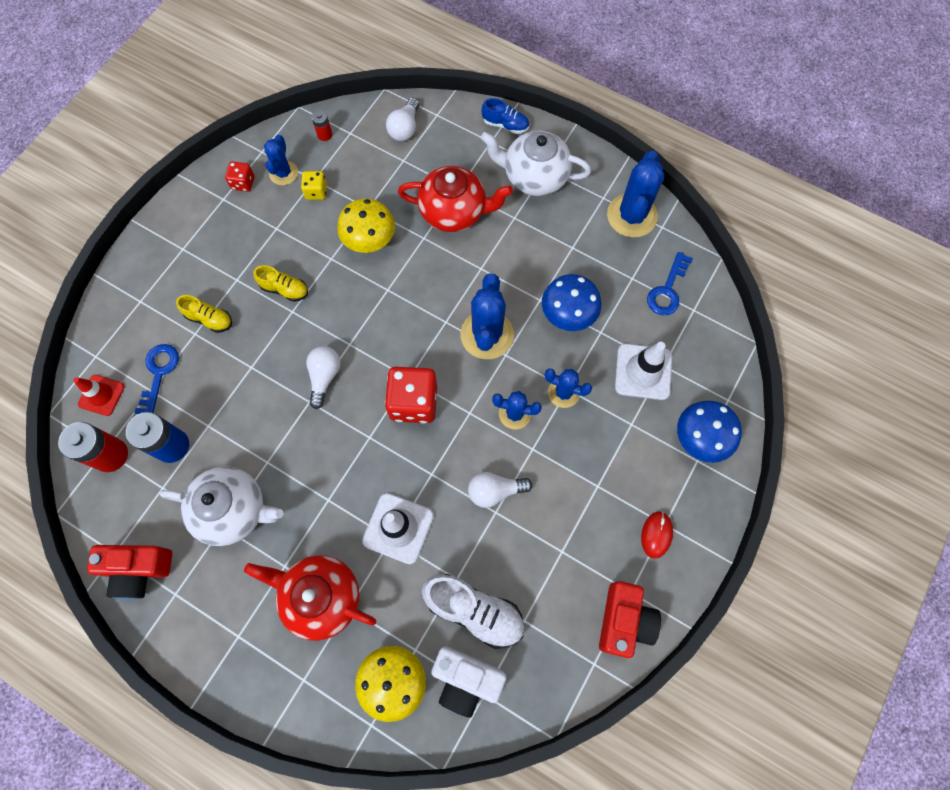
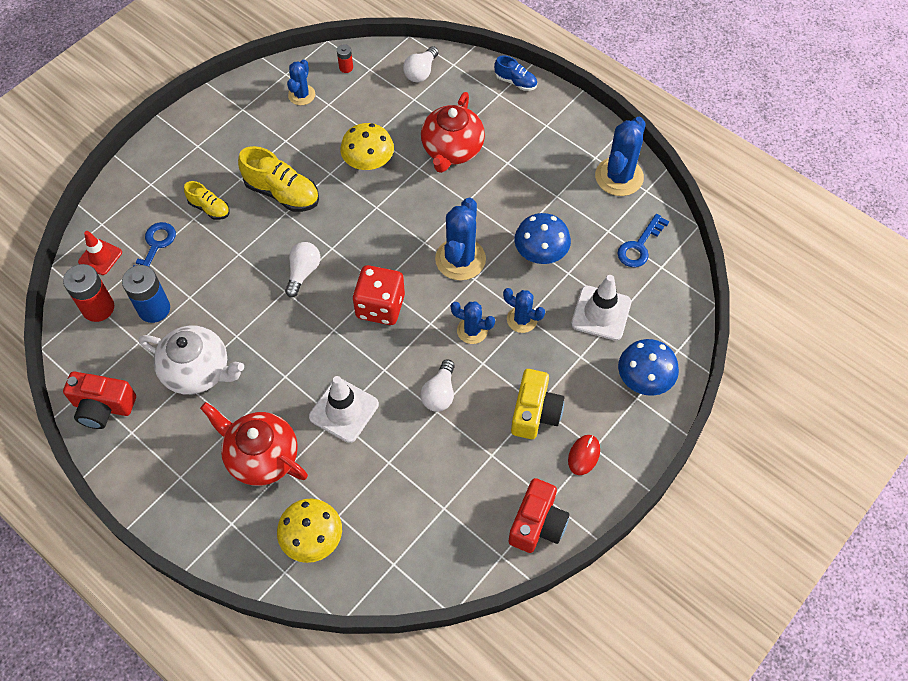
camera: 10 degrees right, 10 degrees down
(243, 183) = (263, 98): red dice -> none
(284, 289) = (282, 193): yellow shoe -> yellow shoe, size x1.74
(316, 191) = (328, 115): yellow dice -> none
(454, 212) = (452, 150): red teapot -> red teapot turned 90 degrees clockwise
(466, 679) = (379, 548): white camera -> none
(474, 611) = (399, 492): white shoe -> none
(495, 491) = (439, 393): white light bulb -> white light bulb turned 75 degrees counterclockwise
(534, 176) = (533, 130): white teapot -> none
(597, 495) = (535, 412): none -> yellow camera

